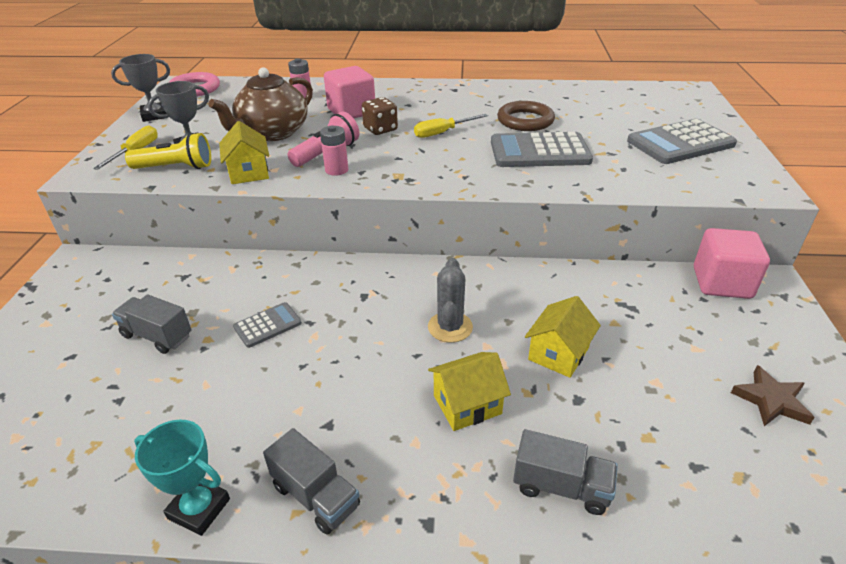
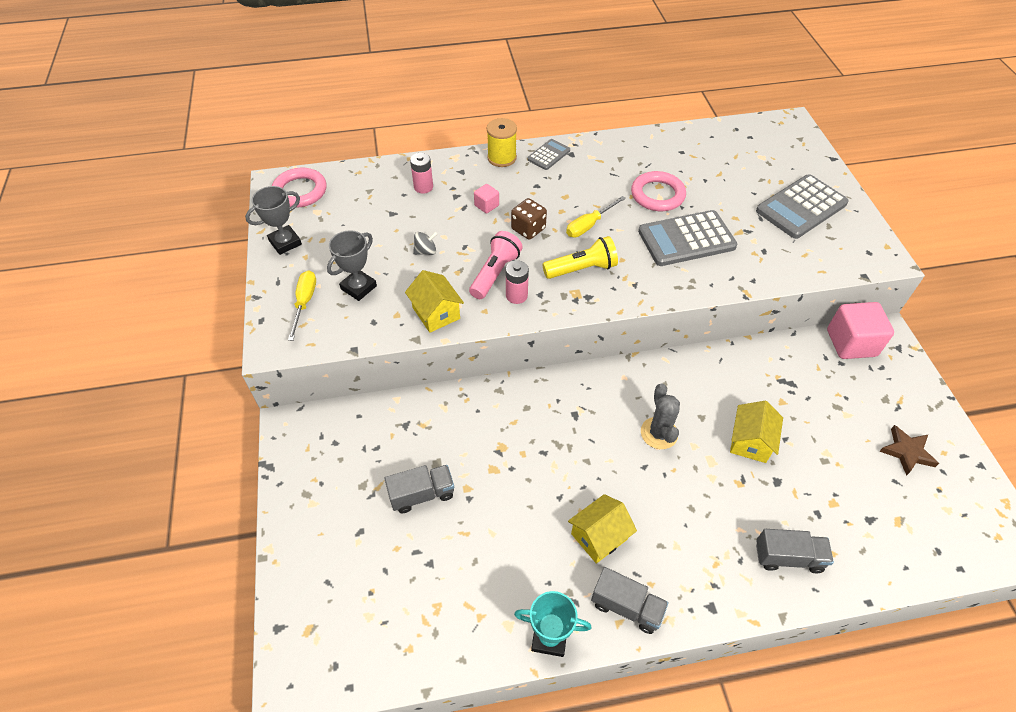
camera: 15 degrees left, 15 degrees up
(157, 336) = (422, 494): grey truck -> grey truck turned 150 degrees clockwise
(175, 167) = (360, 319): yellow flashlight -> yellow flashlight (581, 269)
(267, 325) = (510, 463): grey calculator -> grey calculator (548, 155)
(272, 133) = (426, 251): brown teapot -> grey spinning top
(351, 111) = (486, 205): pink cube -> pink cube, size x0.48
(387, 86) = (502, 158): none -> yellow spool
(467, 404) = (700, 504): yellow house -> yellow house (599, 536)
(525, 121) = (657, 195): brown ring -> pink ring

